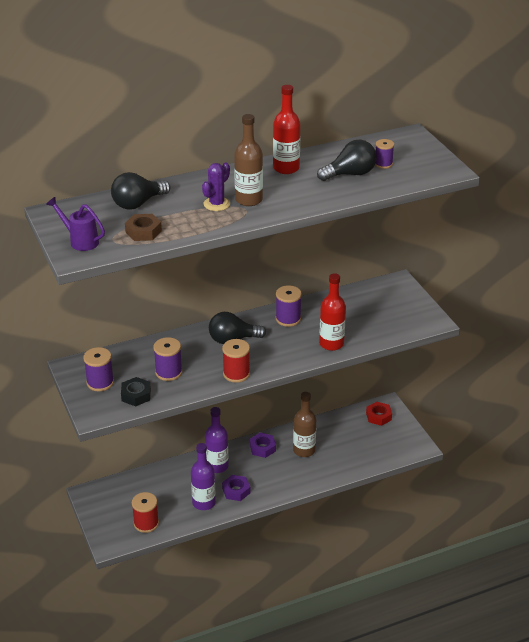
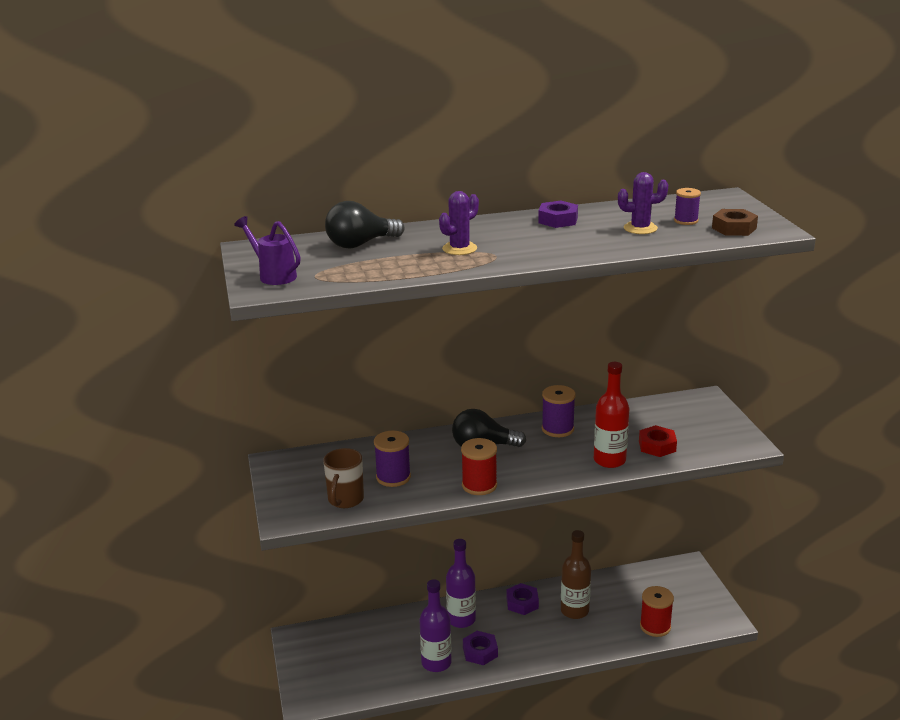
camera: 10 degrees right, 10 degrees down
(100, 382) = (304, 482): purple spool -> none
(136, 395) = (345, 500): black nut -> brown mug
(143, 231) = (357, 270): brown nut -> brown nut (734, 228)
(146, 523) = (358, 681): red spool -> red spool (655, 626)
(249, 200) = (502, 246): brown bottle -> none
(286, 168) = (558, 220): red bottle -> purple nut
(350, 174) = (640, 228): black light bulb -> purple cactus
(378, 416) = (675, 578): red nut -> red nut (657, 446)

